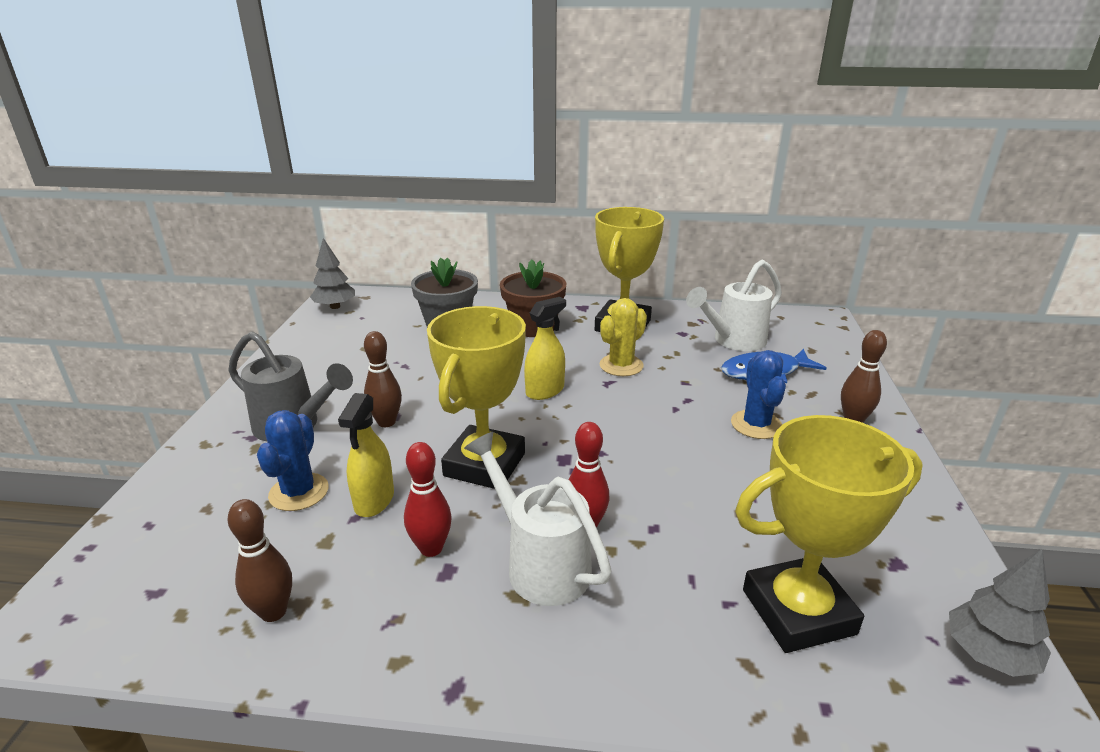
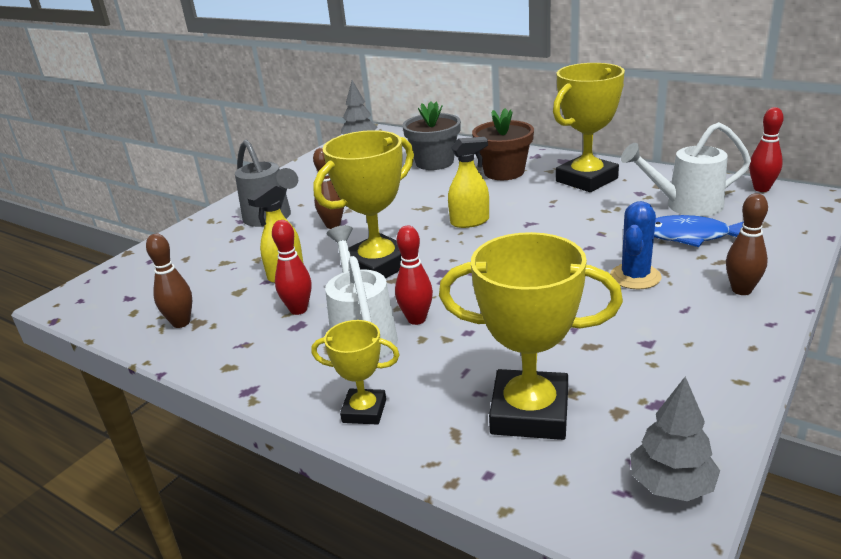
camera: 30 degrees right, 0 degrees up
(299, 492) = (244, 259): blue cactus -> none
(621, 365) = (554, 212): yellow cactus -> none
(626, 670) = (364, 411): none -> yellow trophy
(778, 315) = (761, 189): none -> red bowling pin

